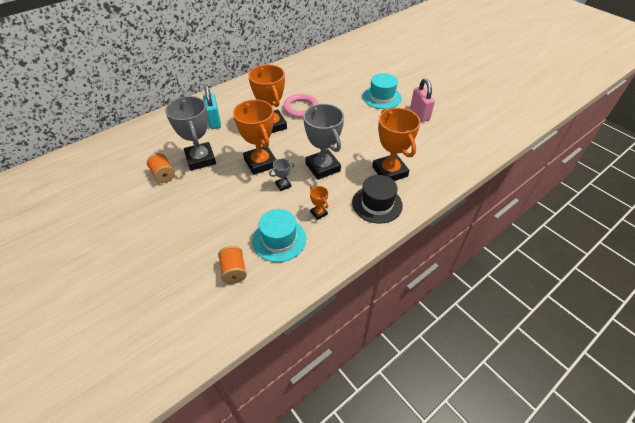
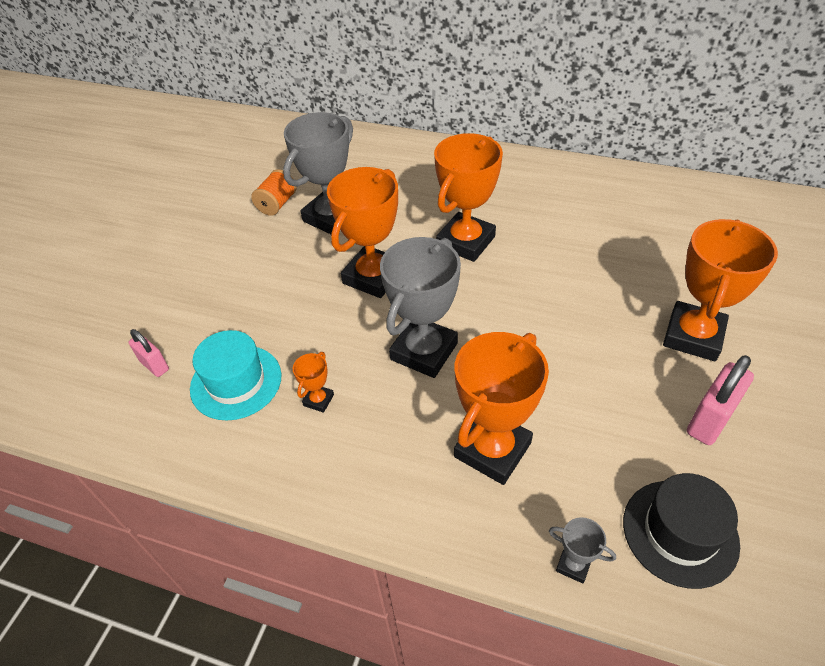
camera: 60 degrees right, 0 degrees up
(214, 121) = (416, 184): turquoise padlock -> none
(234, 271) = (154, 365): orange spool -> pink padlock
(283, 185) = (347, 326): grey trophy -> grey trophy (573, 564)
(301, 108) = (540, 250): pink ring -> none
(377, 204) = (395, 470): black hat -> black hat (680, 532)
(382, 97) = (693, 336): turquoise hat -> orange trophy

